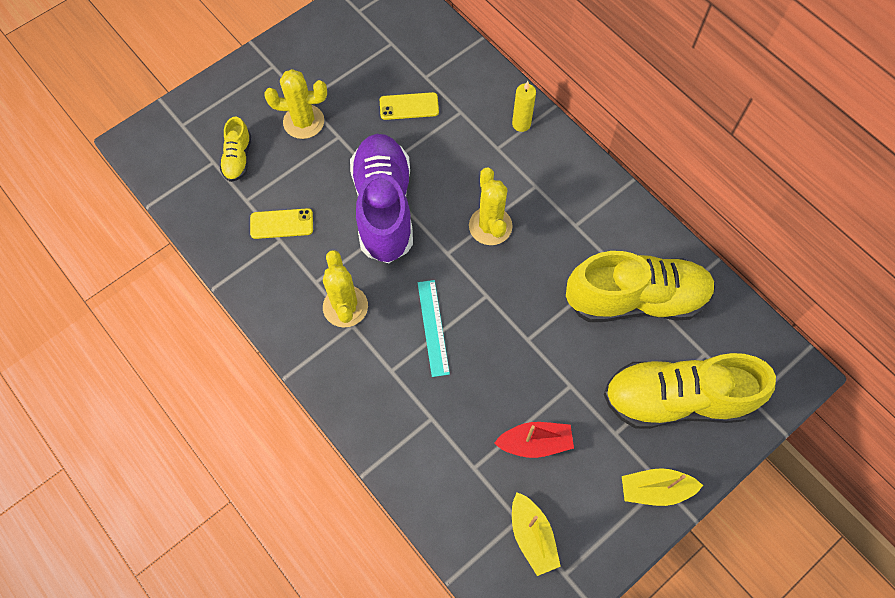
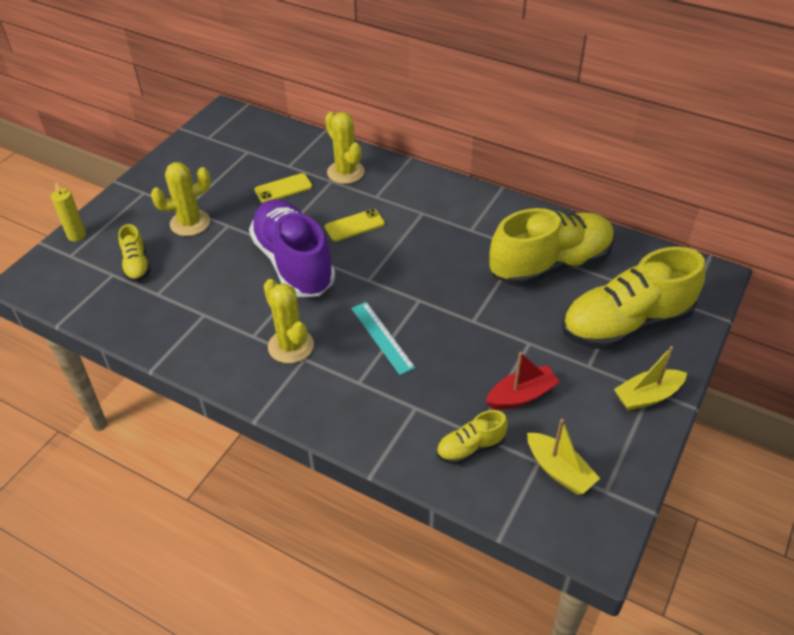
camera: 20 degrees left, 20 degrees down
(281, 224) = (200, 301): yellow phone -> yellow phone (354, 225)
(463, 481) = (470, 448): none -> yellow shoe
(490, 226) = (397, 250): yellow cactus -> yellow cactus (345, 172)
(521, 124) = (388, 175): yellow candle -> yellow candle (77, 235)

